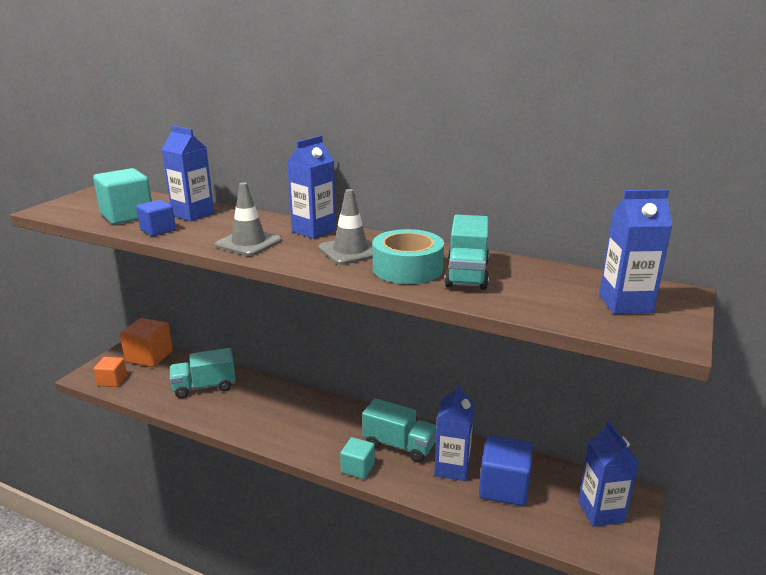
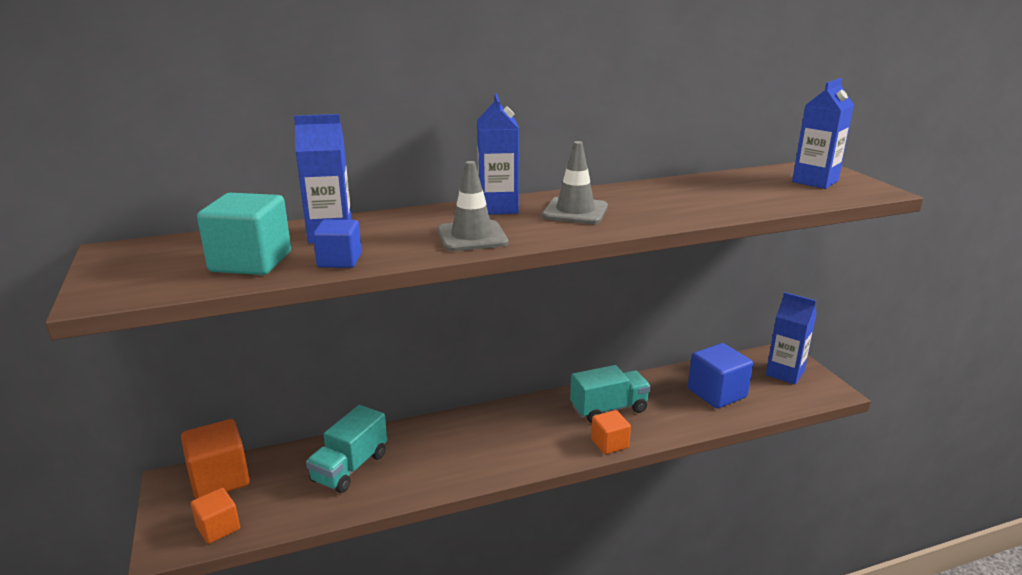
camera: 45 degrees left, 0 degrees up
(358, 468) = (609, 443): turquoise cube -> orange cube
(407, 268) = (650, 208): turquoise tape -> none
(452, 468) = (668, 401): blue carton -> none
(467, 274) = (694, 197): turquoise truck -> none

